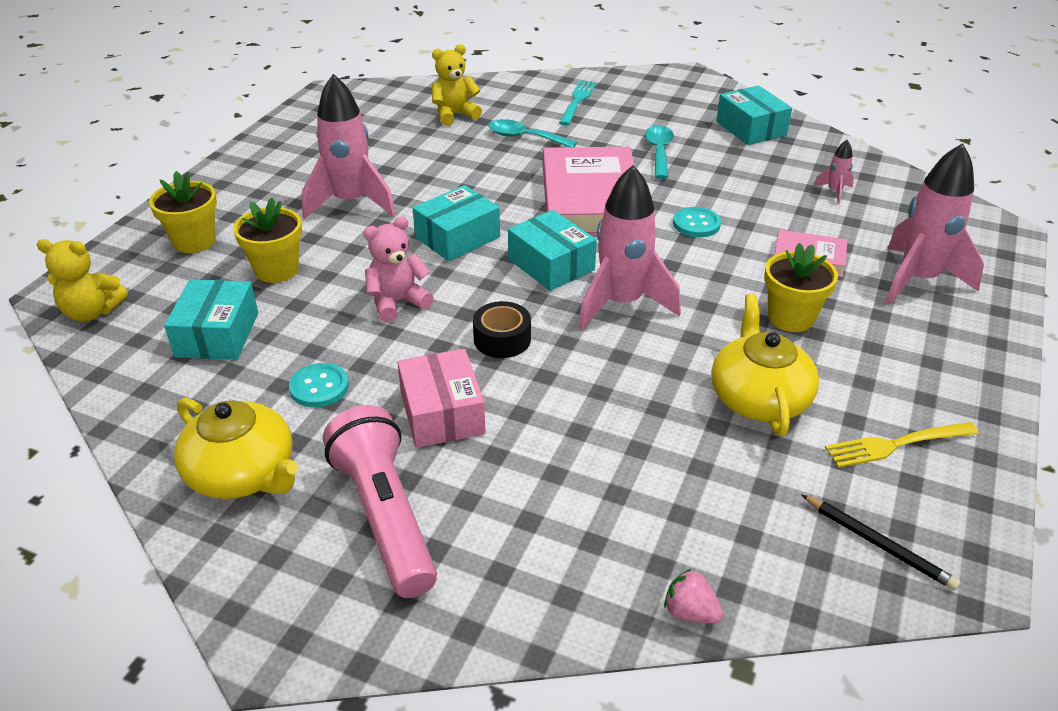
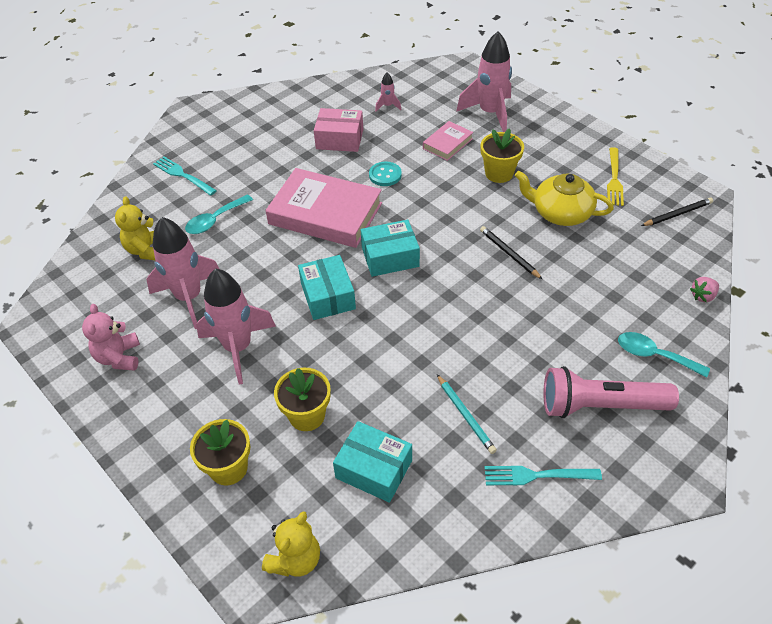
camera: 65 degrees left, 10 degrees up
(242, 473) = (537, 475): yellow teapot -> turquoise fork
(319, 387) = (465, 415): turquoise button -> turquoise pencil
(397, 302) = (390, 350): pink teddy bear -> pink teddy bear (119, 357)
(442, 413) = (519, 355): pink box -> pink box (339, 139)
(502, 339) = (458, 305): black tape -> none
(622, 303) = (450, 237): pink rocket -> pink rocket (189, 298)
(630, 363) = (509, 254): none -> black pencil
(659, 151) = (287, 160): turquoise spoon -> turquoise spoon (654, 355)
(751, 128) = (289, 109): turquoise box -> none

